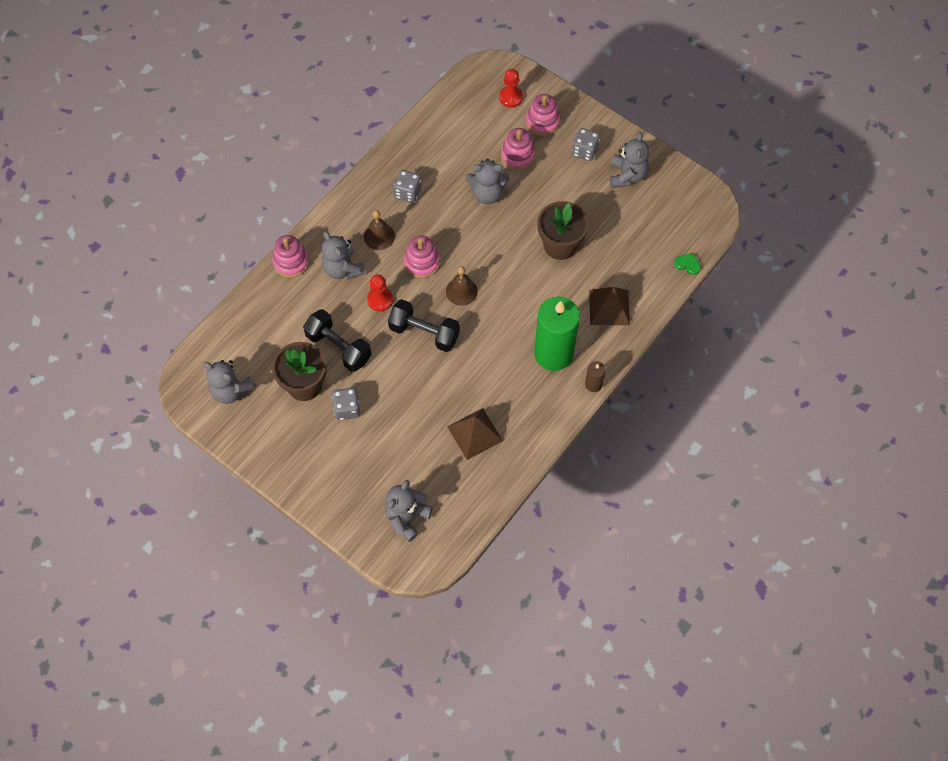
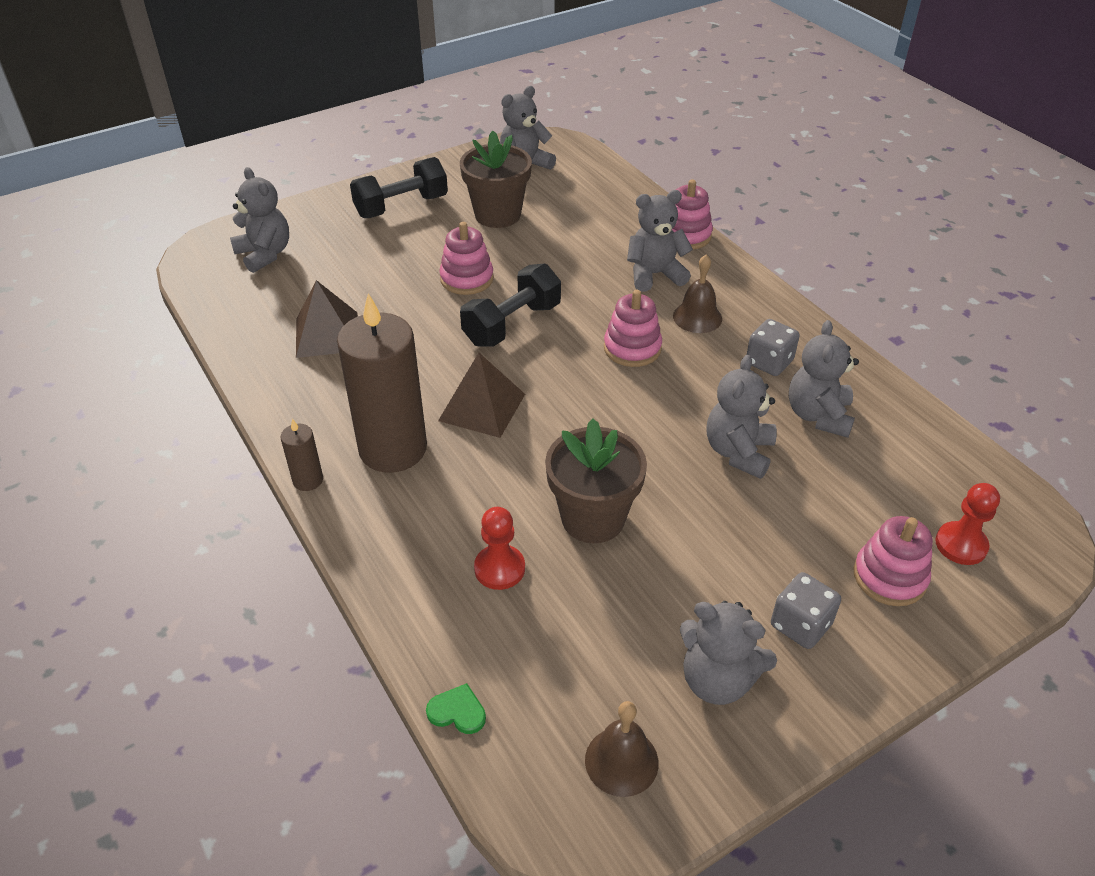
camera: 110 degrees right, 20 degrees down
(339, 347) = (534, 249): black dumbbell -> black dumbbell (401, 206)
(347, 409) = (442, 239): grey dice -> none
(380, 300) = (588, 296): red pawn -> red pawn (499, 568)
(444, 163) = (818, 415): none -> grey teddy bear
(461, 291) = (561, 376): brown bell -> brown bell (621, 761)
(517, 156) = (812, 515): pink stacking toy -> pink stacking toy (467, 279)
(553, 353) = (393, 449): green candle -> brown candle
(609, 307) = (433, 547): brown pyramid -> brown pyramid (482, 407)
(687, 264) = (457, 711): green heart -> green heart turned 120 degrees counterclockwise

